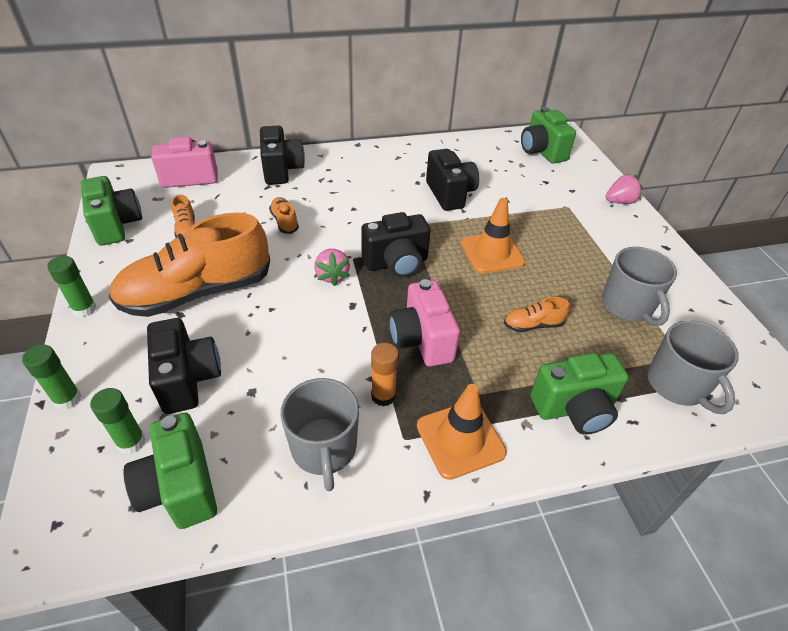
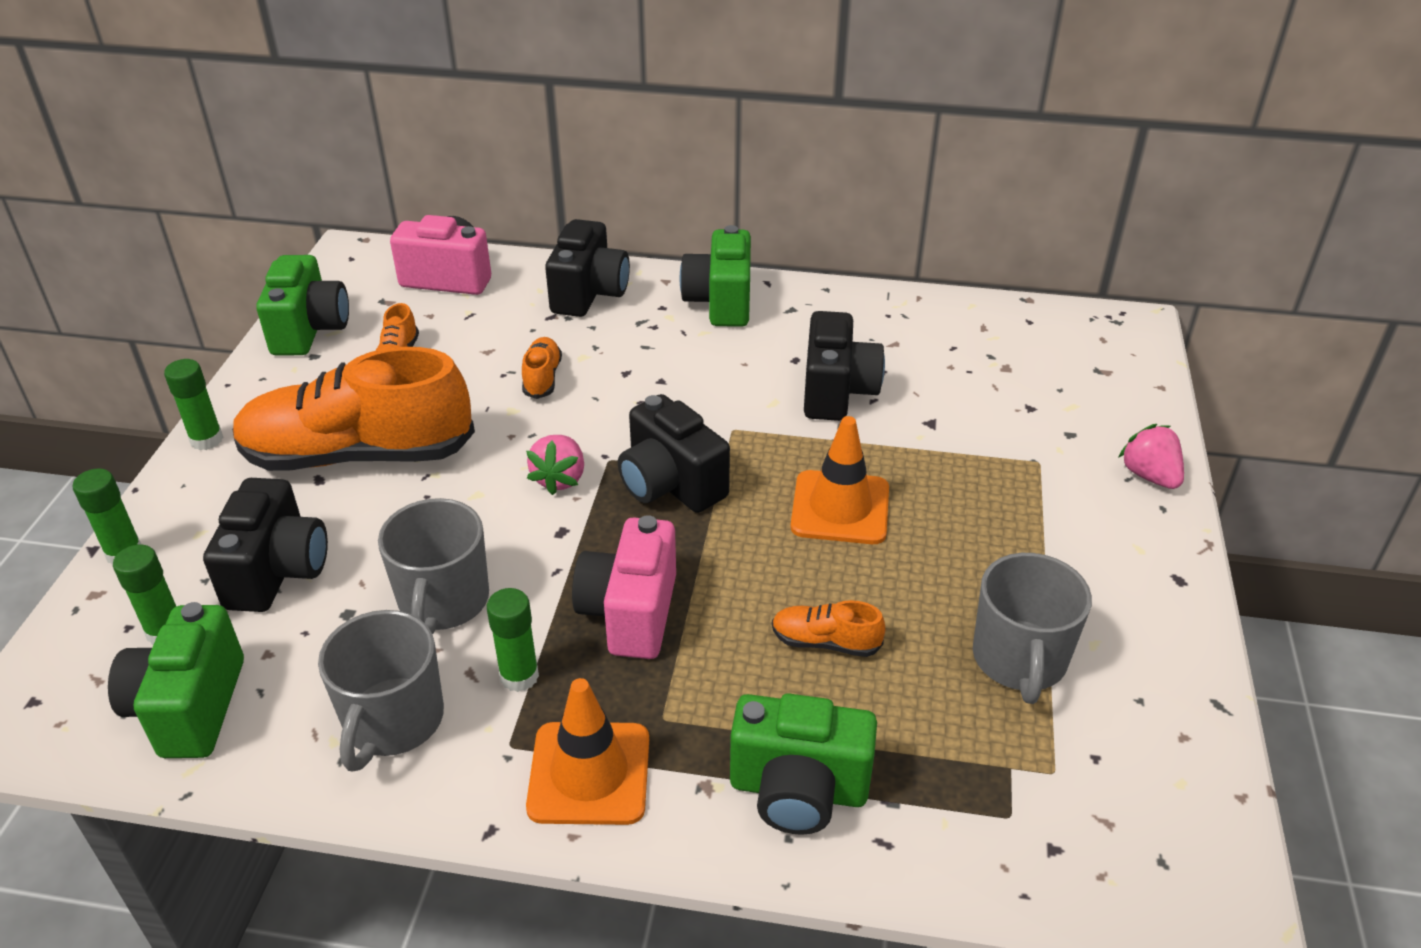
camera: 25 degrees right, 5 degrees down
(383, 396) = (519, 676): orange glue stick -> green glue stick
(396, 263) = (670, 484): black camera -> black camera turned 45 degrees clockwise
(542, 151) = (1063, 351): green camera -> green camera (720, 302)
(620, 202) = (1149, 476): pink strawberry -> pink strawberry turned 120 degrees counterclockwise
(677, 385) = (1009, 814): grey mug -> grey mug (443, 602)

